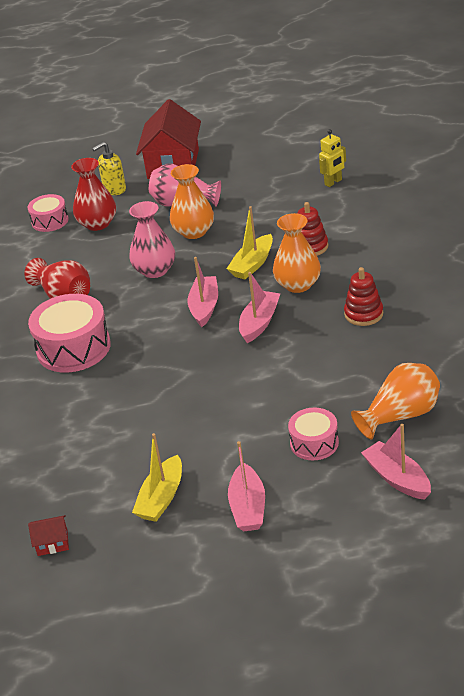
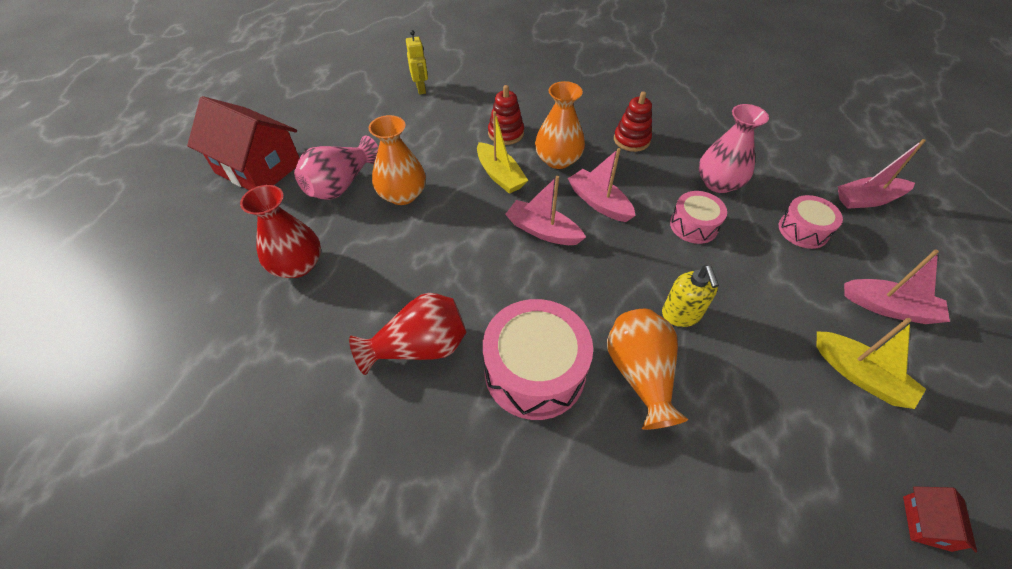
camera: 70 degrees left, 15 degrees up
(50, 221) = (236, 309): pink drum -> pink drum (693, 225)
(114, 189) = (245, 228): yellow soap dispenser -> yellow soap dispenser (681, 314)
(155, 270) = (442, 246): pink vase -> pink vase (718, 183)
(401, 416) = (784, 169): orange vase -> orange vase (640, 375)

